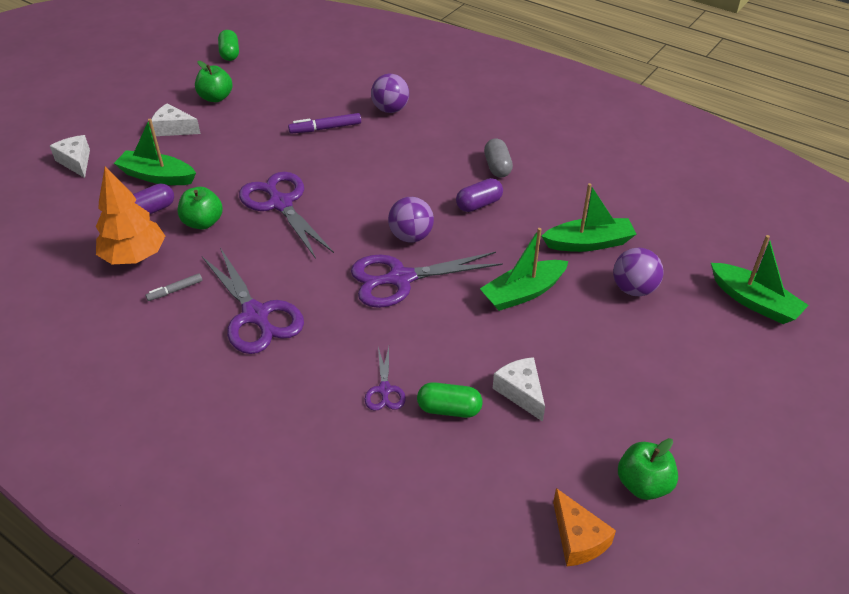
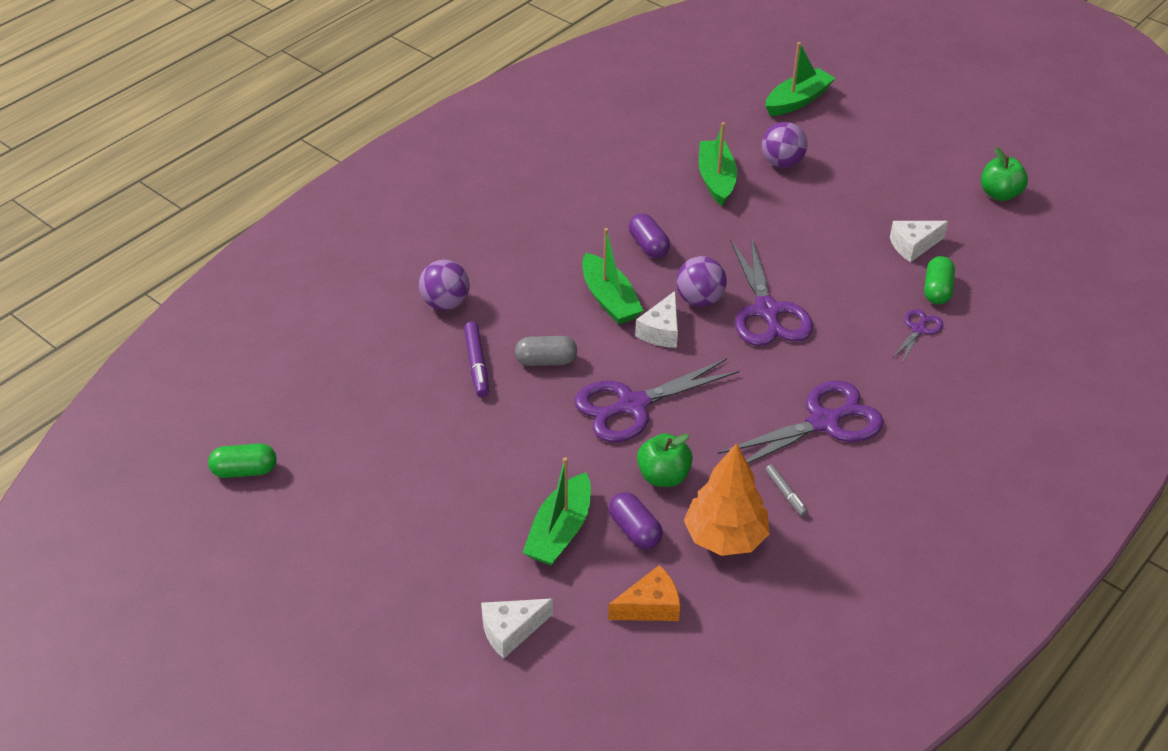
camera: 85 degrees left, 0 degrees up
(174, 129) = (445, 523): white cheese -> white cheese (661, 331)
(216, 98) = (372, 480): green apple -> none
(384, 390) = (918, 329): purple scissors -> purple scissors turned 60 degrees counterclockwise
(497, 167) = (582, 226): grey capsule -> grey capsule (546, 361)
(523, 293) = (787, 230): green boat -> green boat (609, 299)
(577, 538) = (1054, 234): orange cheese -> orange cheese (650, 606)

